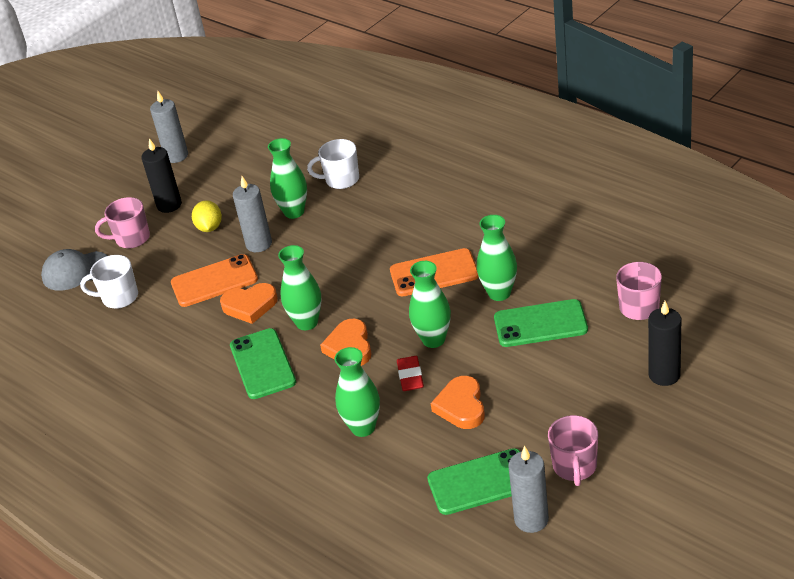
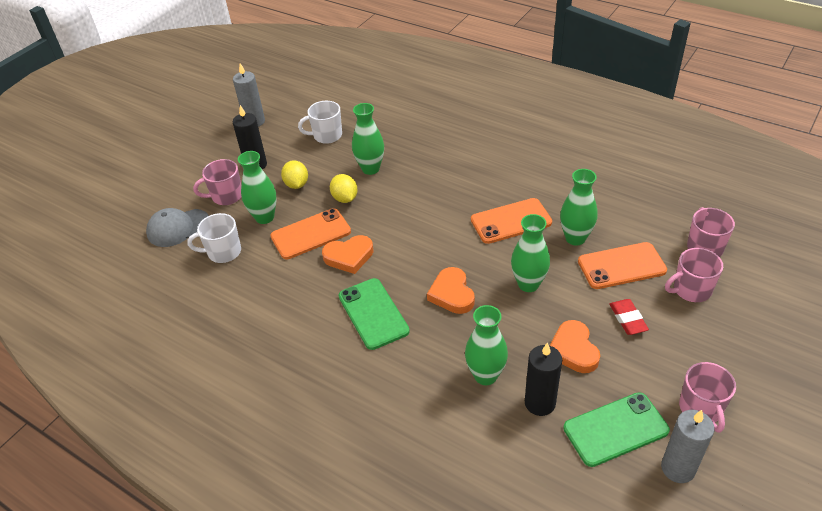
camera: 10 degrees left, 5 degrees up
(259, 244) = (345, 198): grey candle -> yellow lemon
(307, 322) = (406, 271): green vase -> green vase (264, 217)
(341, 180) = (406, 139): white mug -> white mug (327, 136)
(410, 376) = (517, 321): red eraser -> red eraser (628, 319)
(540, 324) = (621, 266): green phone -> orange phone
(607, 351) = (691, 290): none -> pink mug
(664, 375) = (750, 311): black candle -> black candle (540, 403)

